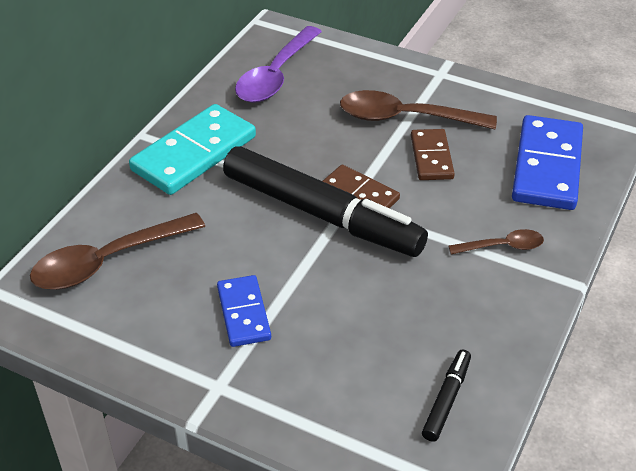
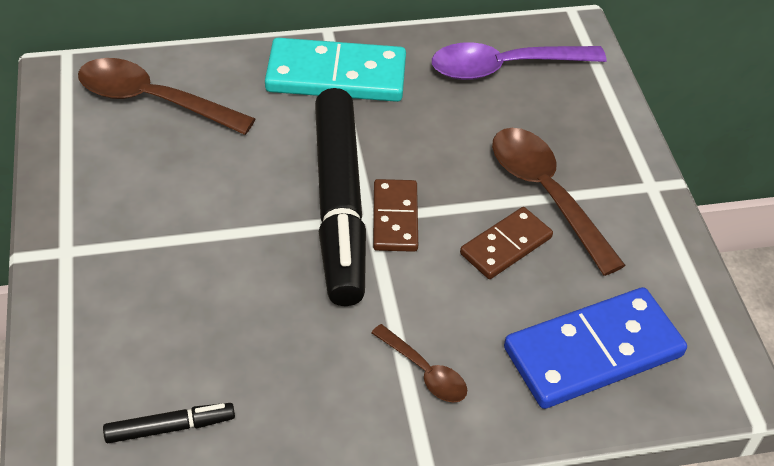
camera: 50 degrees right, 5 degrees up
(244, 313) = (163, 220): blue domino -> none

